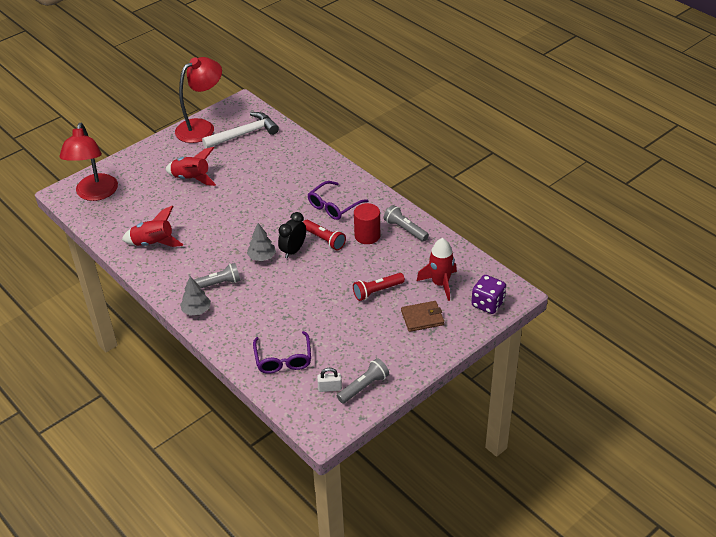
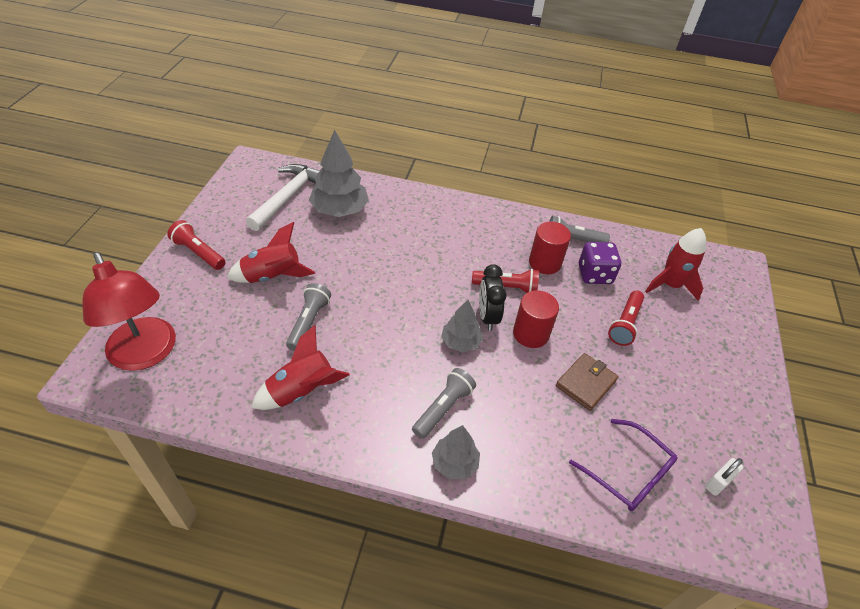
camera: 40 degrees left, 5 degrees up
(163, 150) = (198, 253): none -> red flashlight
(202, 127) = (225, 206): red lamp -> none
(268, 154) = (339, 210): none -> grey tree
(309, 270) = (531, 334): none -> red cylinder
(333, 206) = (475, 243): purple glasses -> none
(363, 387) = (747, 457): grey flashlight -> grey flashlight (308, 322)
(422, 318) = (699, 333): brown wallet -> brown wallet (586, 383)
(487, 304) = (733, 286): purple dice -> purple dice (594, 274)

